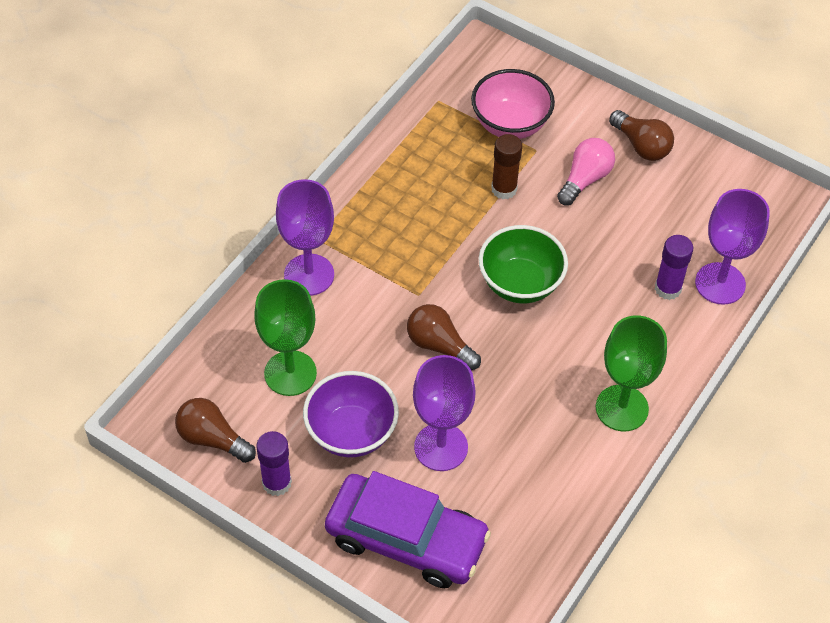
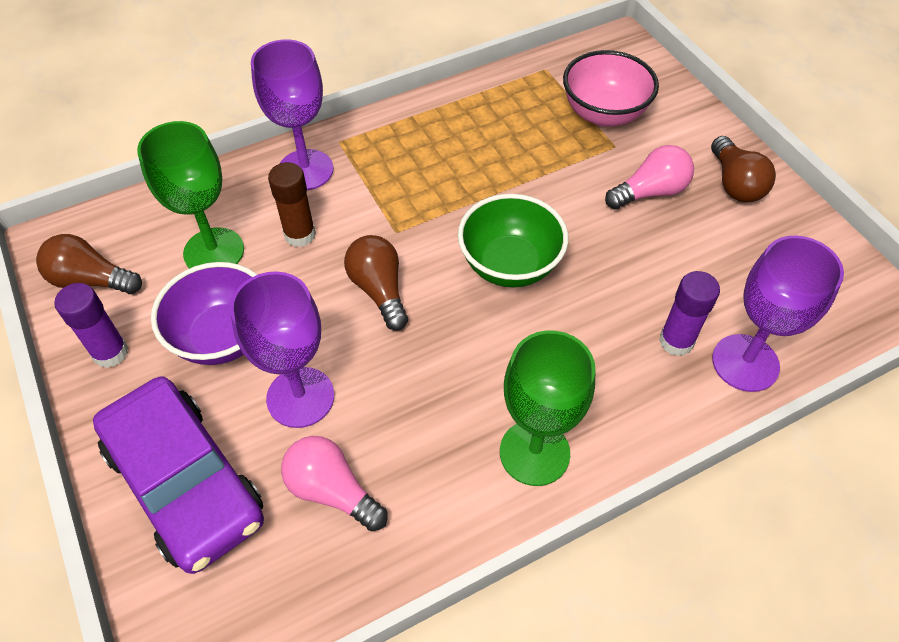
camera: 30 degrees right, 0 degrees up
(212, 439) = (91, 280): brown light bulb -> brown light bulb turned 45 degrees counterclockwise
(504, 189) = (556, 168): brown glue stick -> brown glue stick (300, 235)
(508, 495) = (332, 491): none -> pink light bulb

